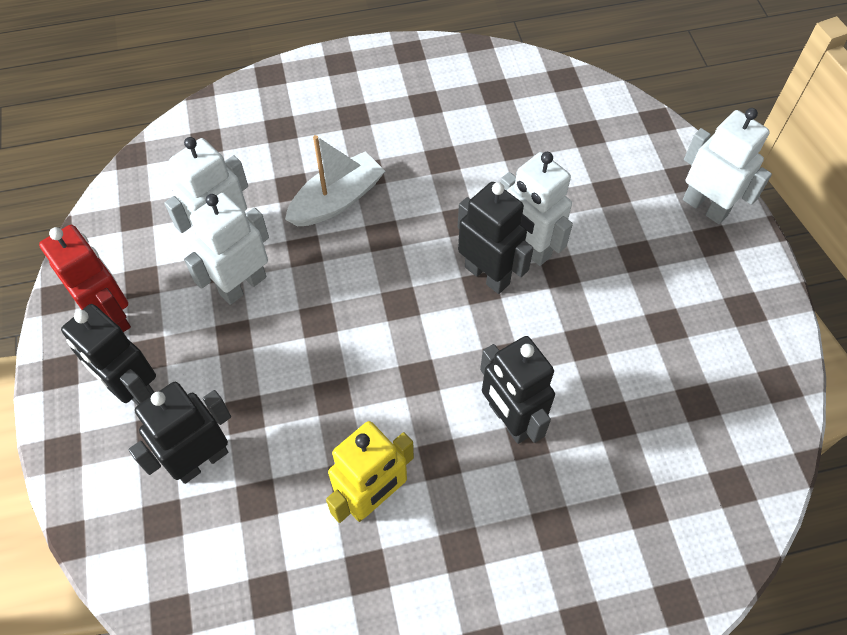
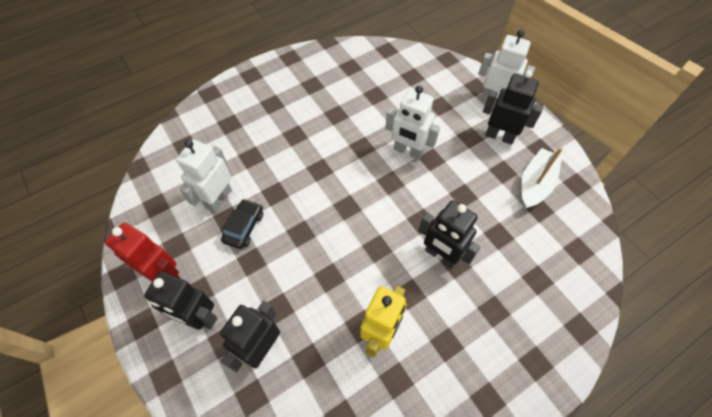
camera: 20 degrees left, 0 degrees up
(242, 285) = (244, 227): white robot -> black car
(337, 200) = (282, 157): white boat -> white boat (535, 184)
(487, 275) = (391, 174): black robot -> black robot (499, 136)

